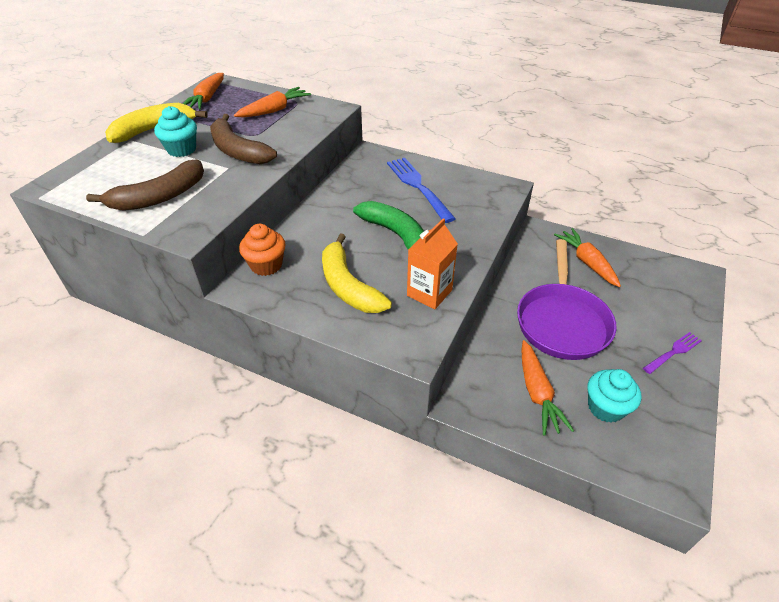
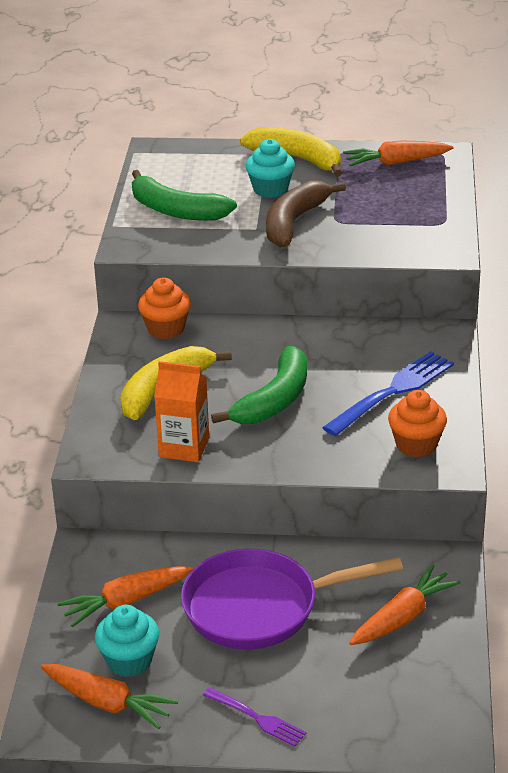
camera: 70 degrees right, 10 degrees down
(159, 197) = (175, 210): brown banana -> green banana
(274, 110) = (406, 214): orange carrot -> orange carrot (107, 703)
(478, 193) = (416, 445): none -> orange cupcake

